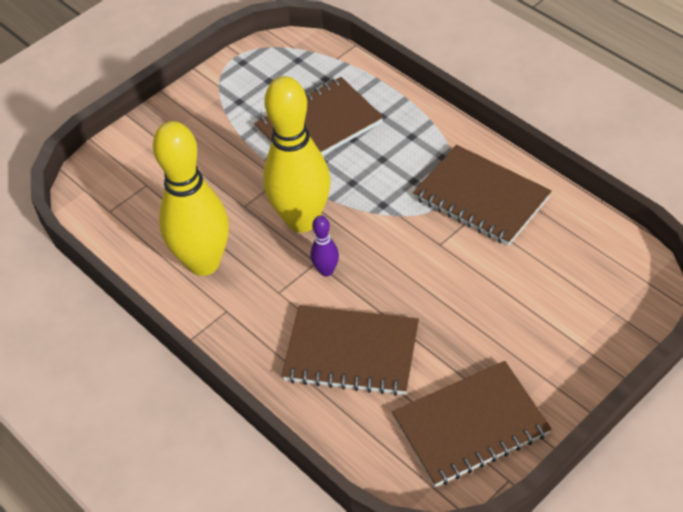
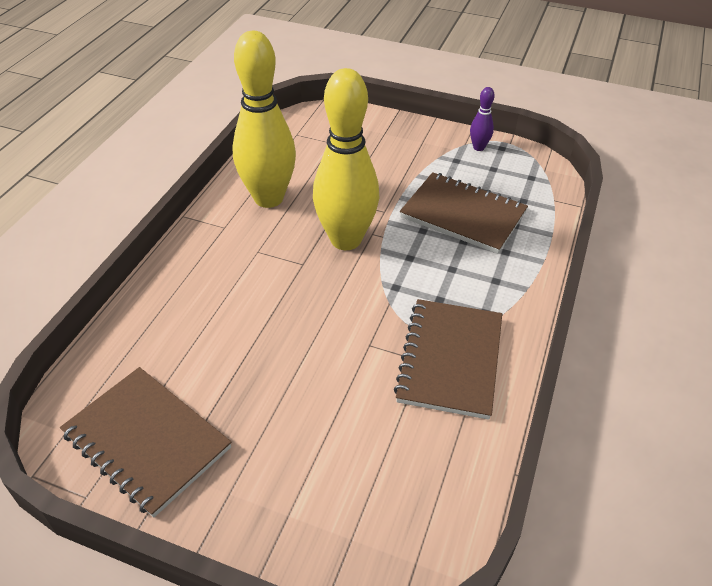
camera: 60 degrees right, 5 degrees down
(326, 271) = (295, 273): purple bowling pin -> purple bowling pin (478, 147)
(351, 353) = (207, 320): brown notebook -> none

